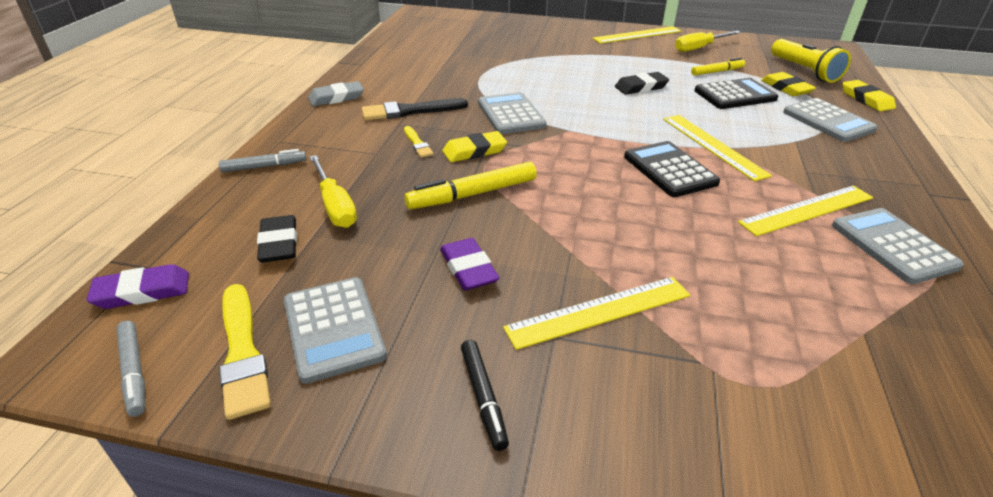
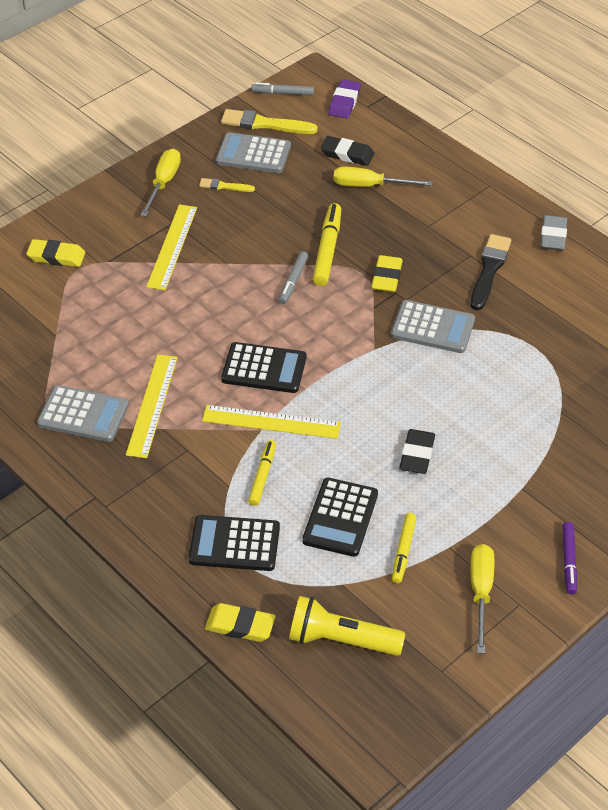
camera: 125 degrees right, 10 degrees up
(264, 167) = (452, 169): grey marker -> grey marker (293, 281)
(417, 144) = (425, 252): yellow brush -> yellow brush (224, 186)
(468, 268) = (253, 215): purple eraser -> none
(483, 397) = (163, 183): black marker -> yellow screwdriver
(637, 35) = (568, 561): yellow ruler -> purple marker
(762, 131) = (262, 476): none -> yellow marker
(786, 88) = (319, 578): yellow eraser -> yellow eraser (56, 256)
(828, 121) = (234, 544): grey calculator -> black calculator

